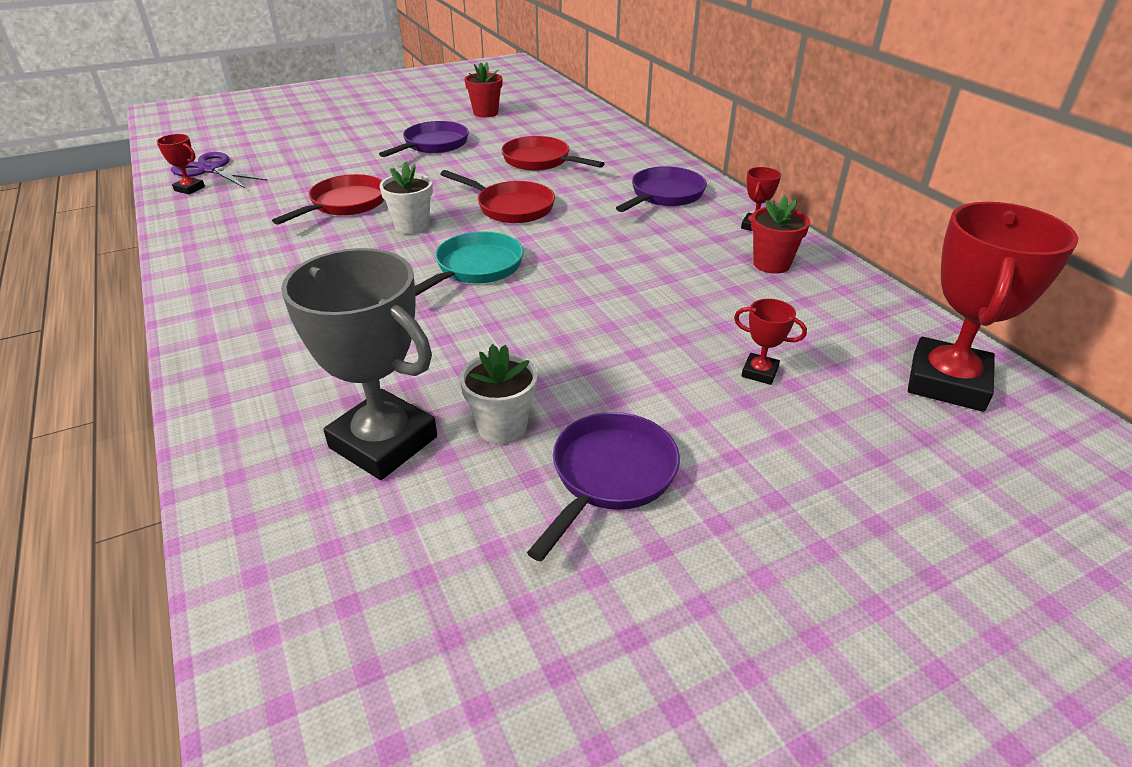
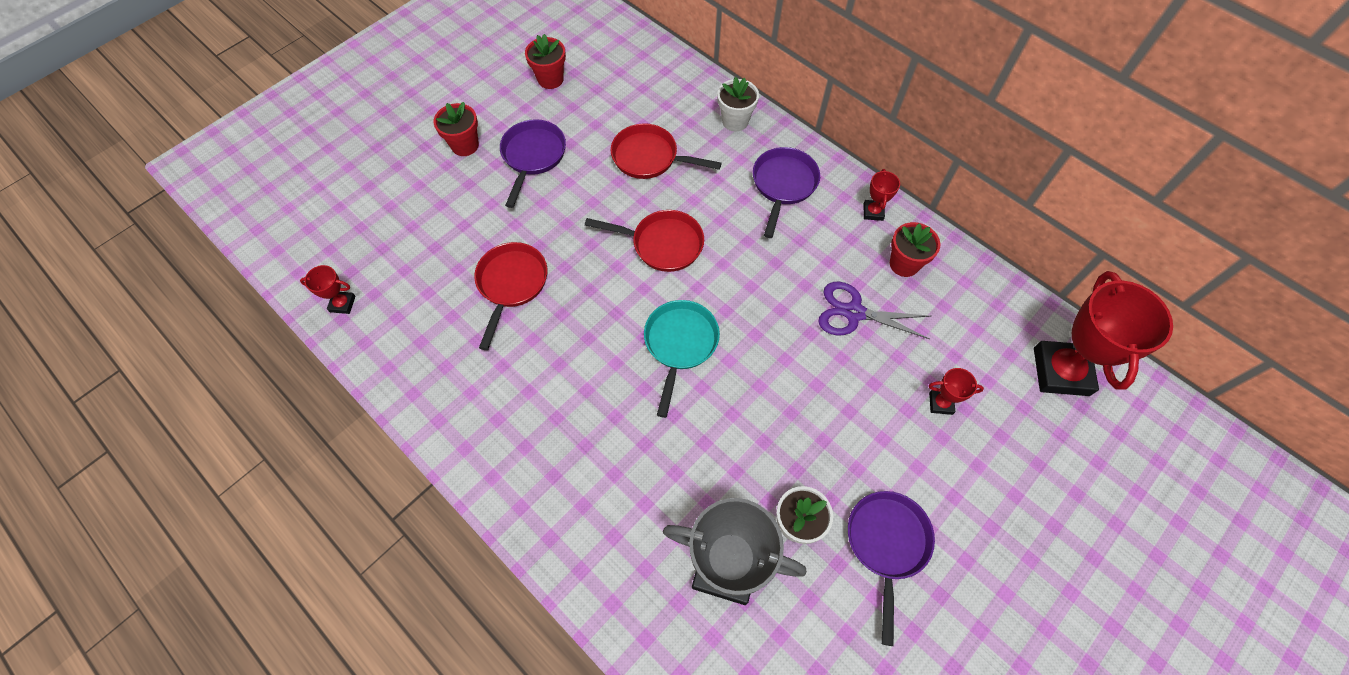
camera: 20 degrees left, 25 degrees up
(211, 170) = (339, 265): purple scissors -> purple scissors (854, 312)
(380, 132) = (465, 145): none -> red flower pot
(412, 226) = (593, 301): white flower pot -> white flower pot (735, 121)

